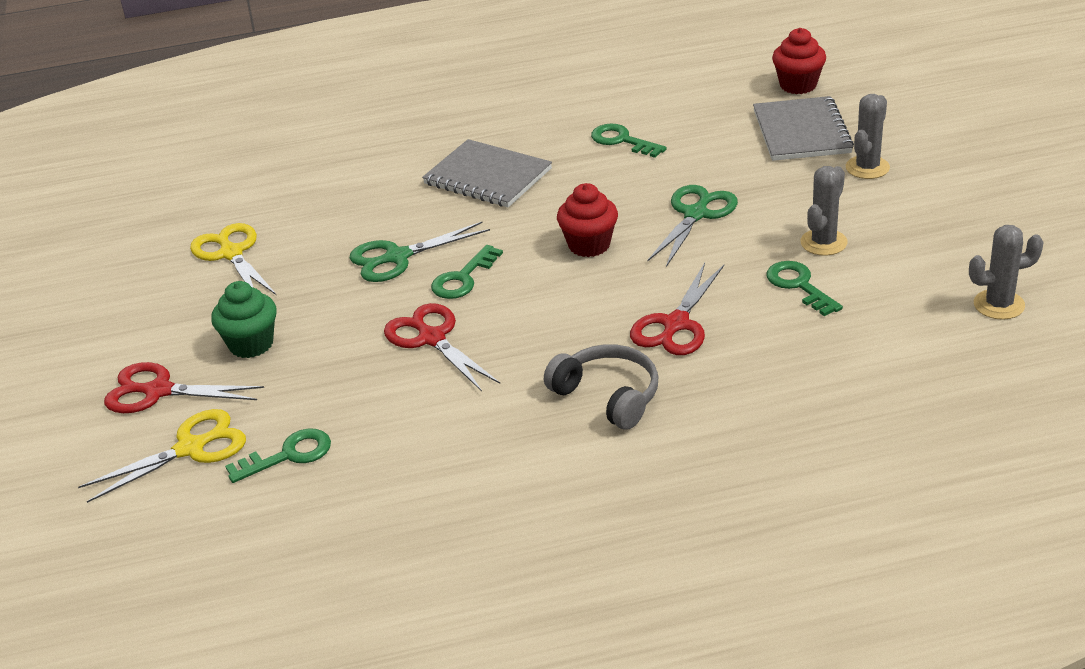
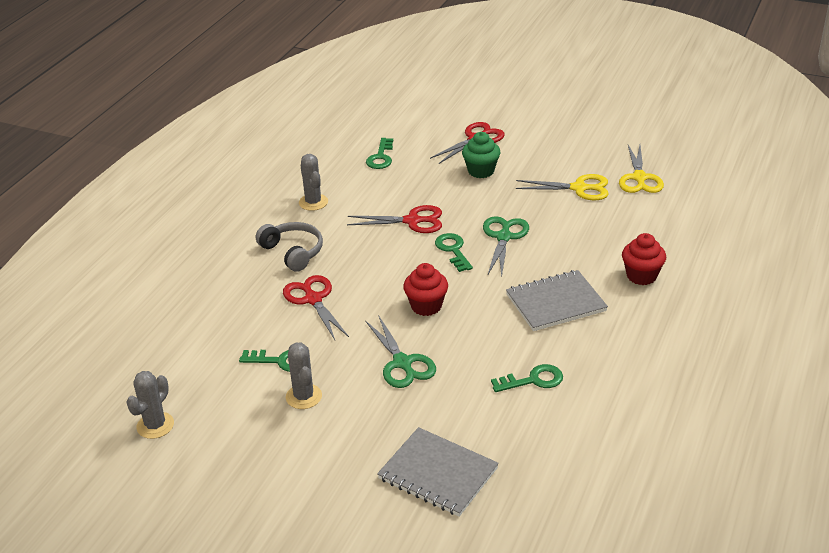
camera: 125 degrees right, 0 degrees up
(190, 448) = (421, 137): yellow scissors -> yellow scissors (639, 178)
(608, 396) = (293, 252): grey headphones -> grey headphones turned 120 degrees counterclockwise
(798, 85) = (509, 520): red cupcake -> red cupcake (641, 276)
(867, 168) = (352, 474): grey cactus -> grey cactus (313, 202)

